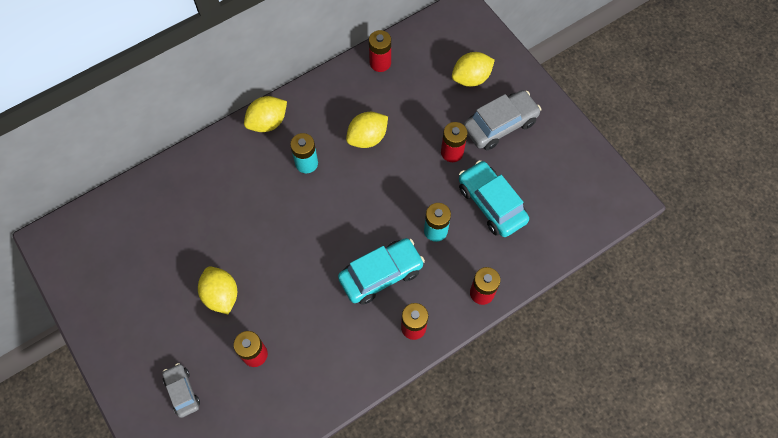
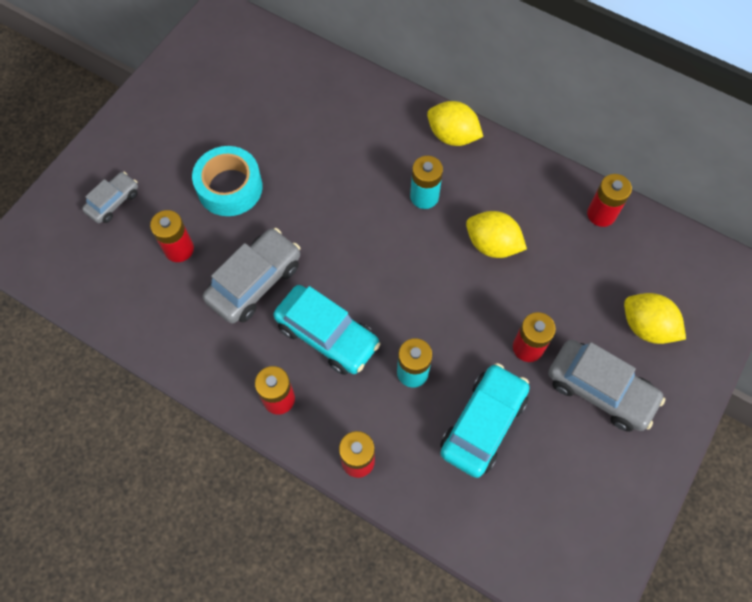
camera: 65 degrees right, 0 degrees up
(221, 295) = (230, 187): yellow lemon -> turquoise tape
(313, 308) = (255, 282): none -> grey car

